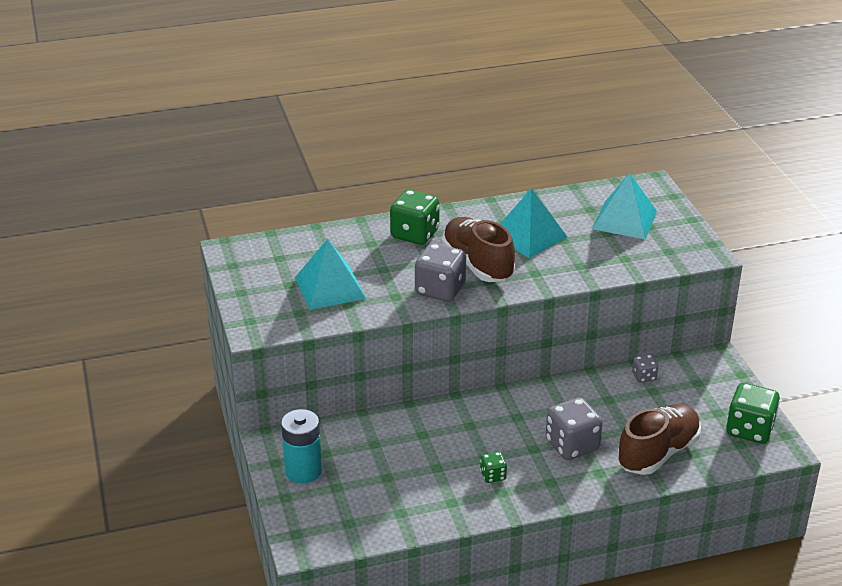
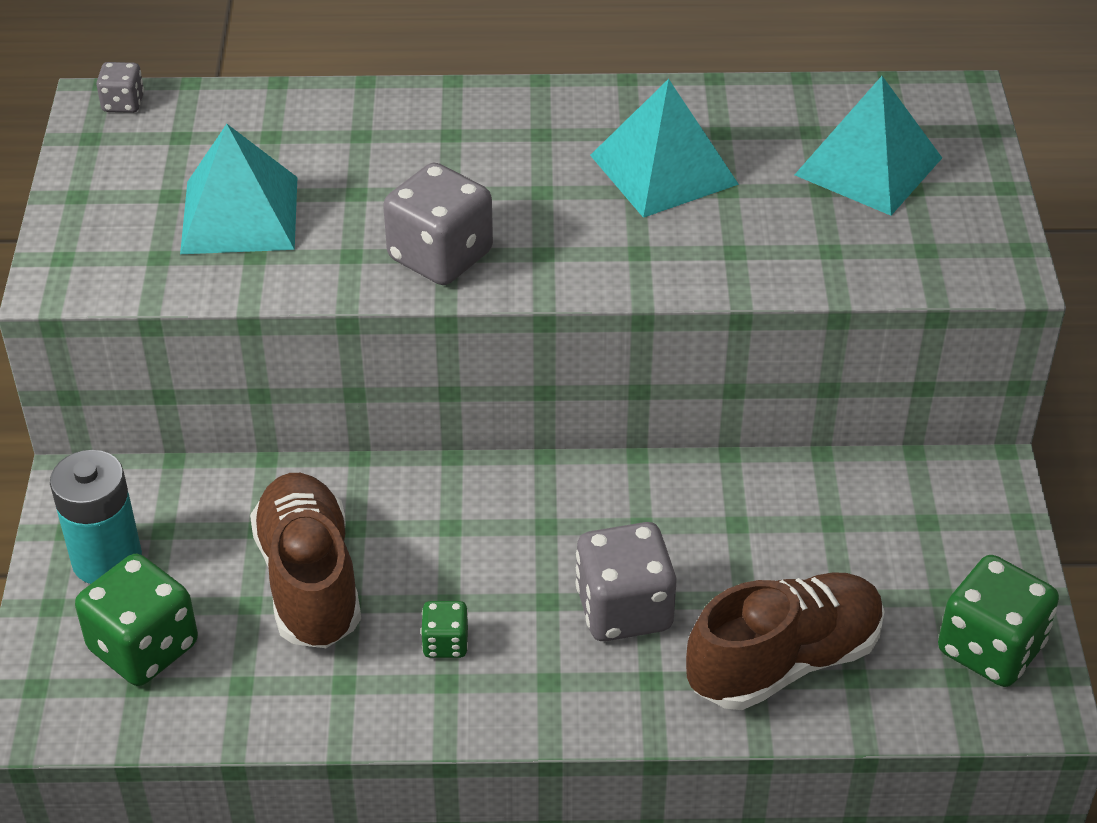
camera: 15 degrees right, 10 degrees up
(415, 234) = (450, 129): green dice -> green dice (144, 647)
(477, 264) = (537, 214): brown shoe -> brown shoe (309, 581)
(644, 376) = (827, 488): grey dice -> grey dice (123, 103)

